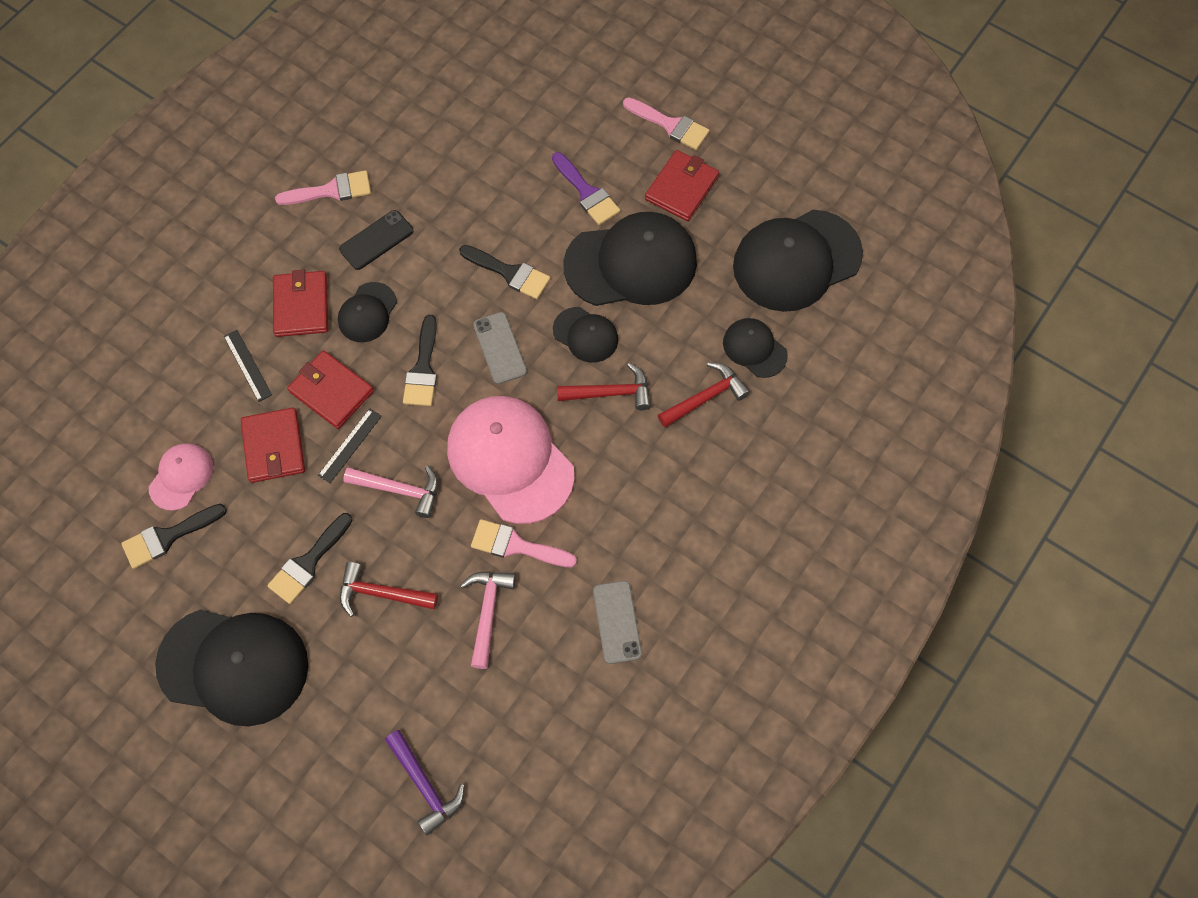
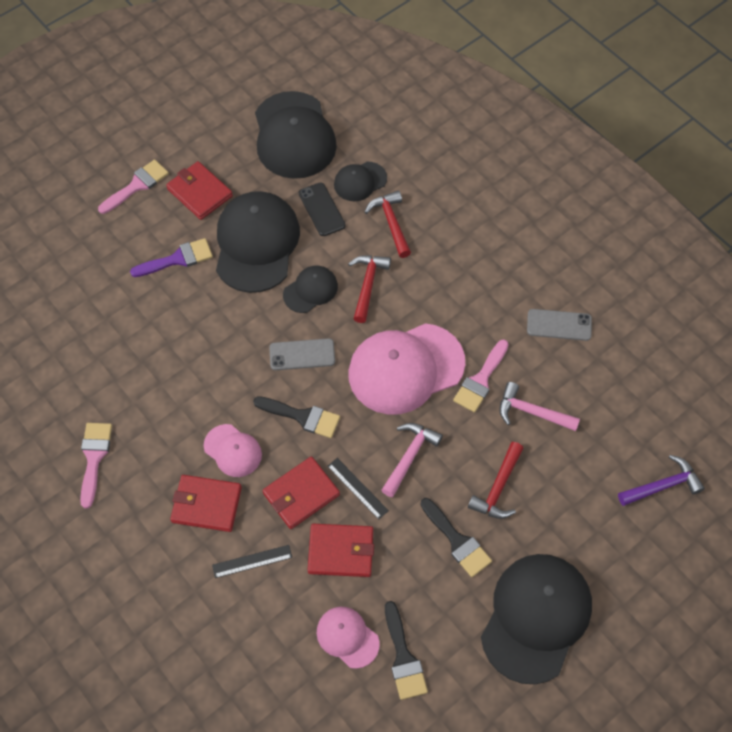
camera: 75 degrees left, 5 degrees down
(367, 312) = (233, 450): black cap -> pink cap
(376, 240) = (161, 429): black phone -> black phone (321, 209)
(509, 273) = (233, 332): black brush -> none

